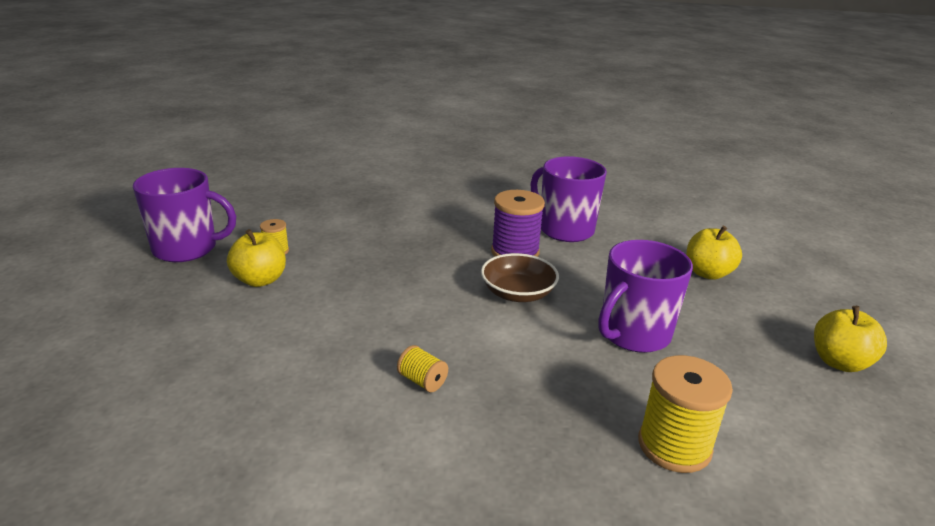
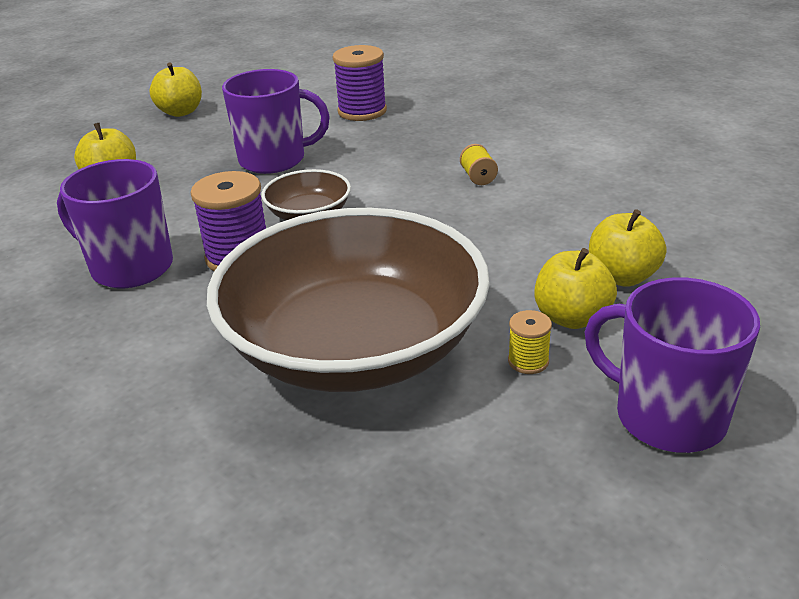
camera: 140 degrees left, 5 degrees up
(232, 318) = (622, 277): none -> yellow apple
(380, 232) = (355, 347): none -> brown bowl
(565, 229) = (130, 267): purple mug -> purple mug turned 120 degrees clockwise
(674, 446) = (362, 111): yellow spool -> purple spool

